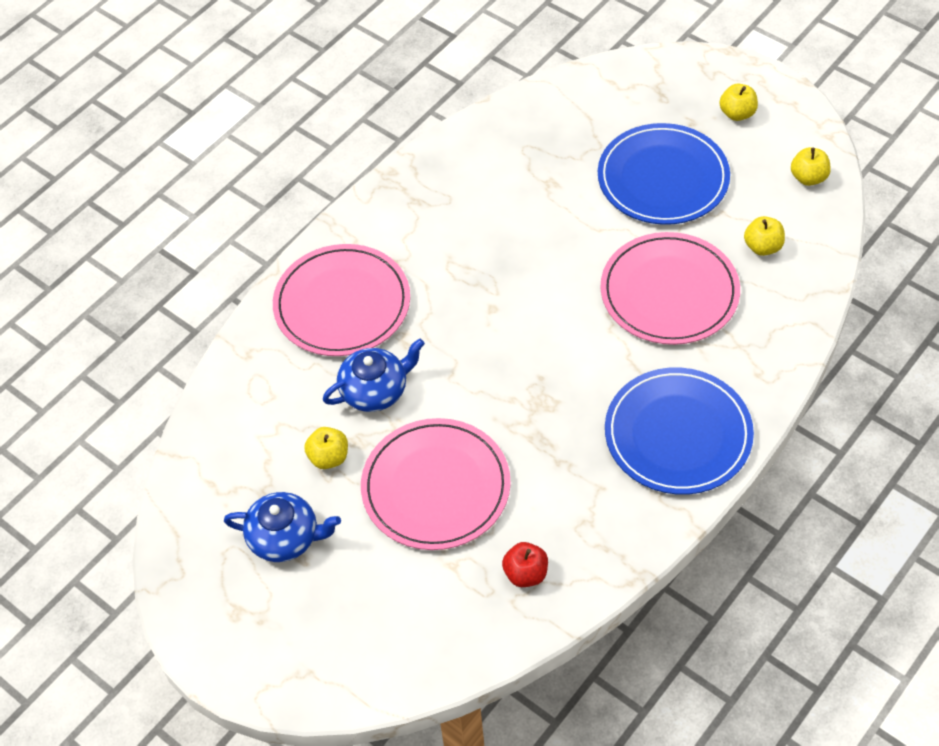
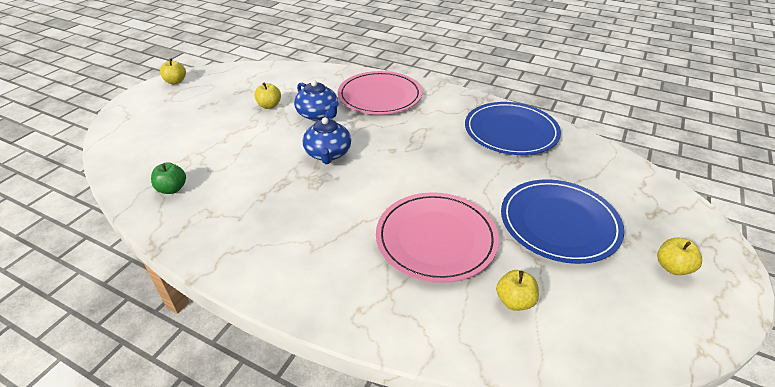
camera: 75 degrees right, 15 degrees down
(285, 537) = (217, 100): blue teapot -> blue teapot (328, 154)
(436, 487) = (246, 144): pink plate -> none
(525, 573) = (172, 189): red apple -> green apple
(678, 434) = (289, 257): blue plate -> blue plate (511, 131)
(808, 177) = (627, 334): yellow apple -> yellow apple (176, 82)

